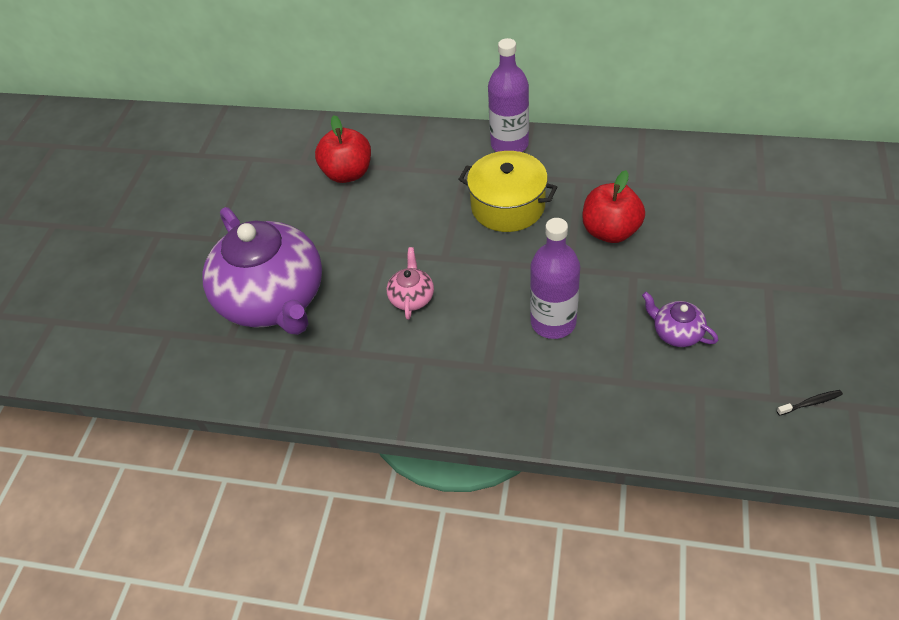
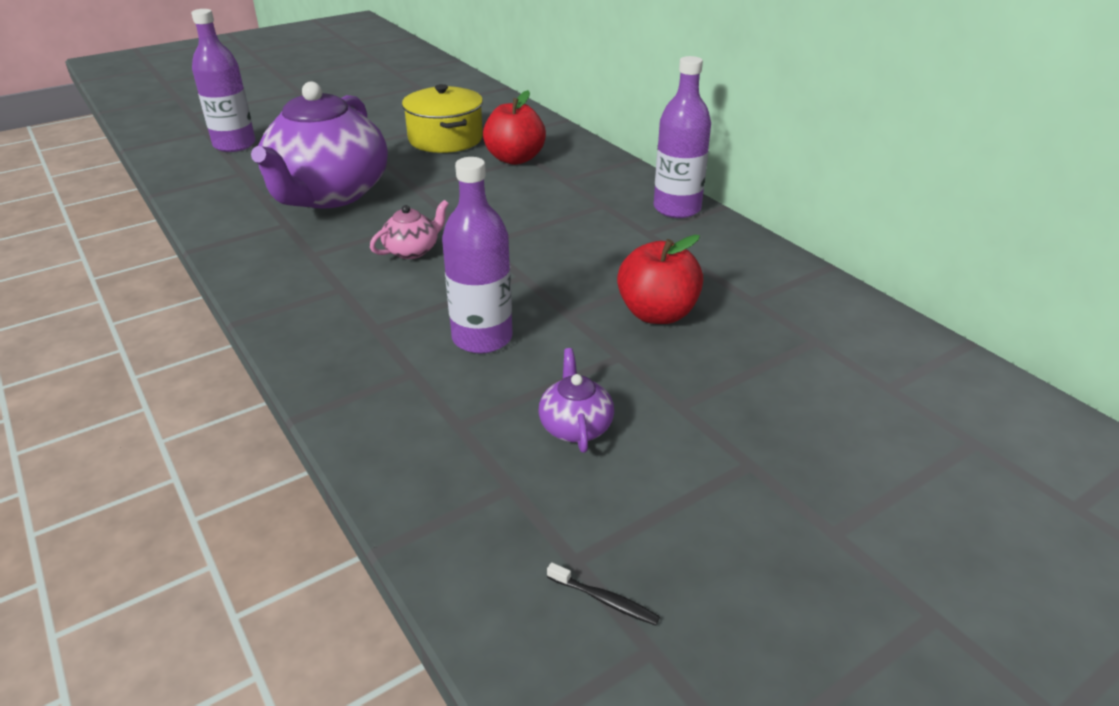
camera: 40 degrees right, 15 degrees down
(107, 314) = (234, 145): none -> purple bottle
(508, 206) = (597, 243): yellow pot -> yellow pot (445, 139)

